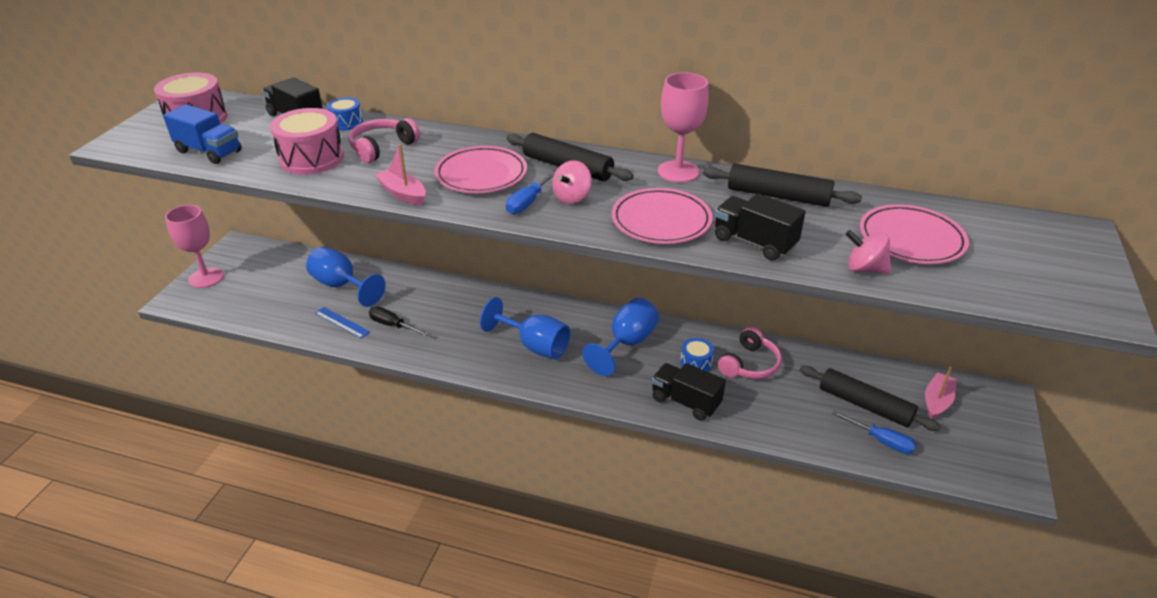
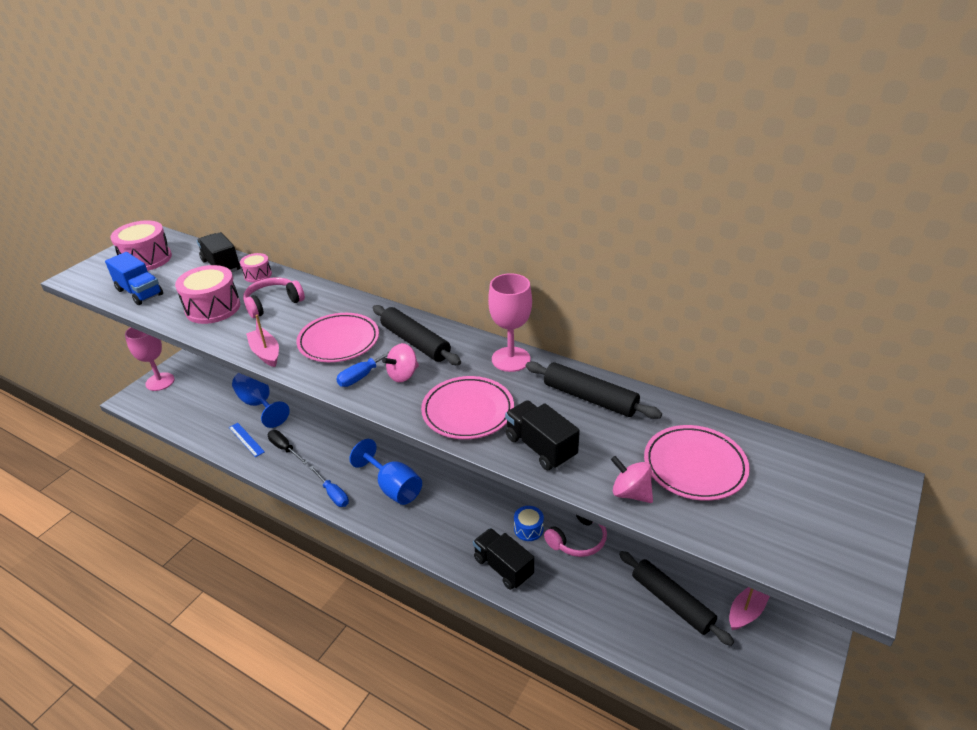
camera: 15 degrees right, 0 degrees up
(346, 123) = (258, 275): blue drum -> pink drum
(627, 344) = (474, 498): blue goblet -> none
(881, 441) = (672, 644): blue screwdriver -> blue screwdriver (333, 494)

